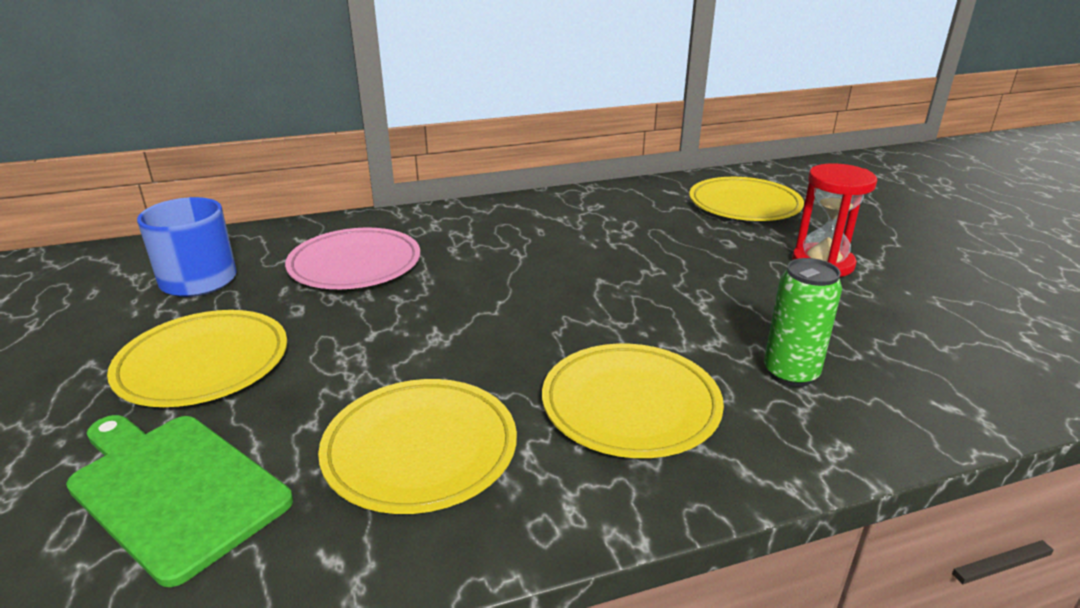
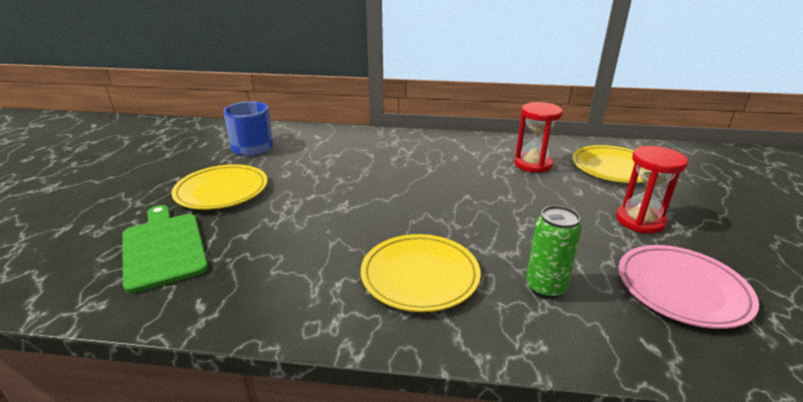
camera: 25 degrees right, 0 degrees up
(355, 265) = (333, 156): pink plate -> pink plate (682, 289)
(420, 450) = (285, 264): yellow plate -> none
(648, 219) = (533, 164): none -> red hourglass

